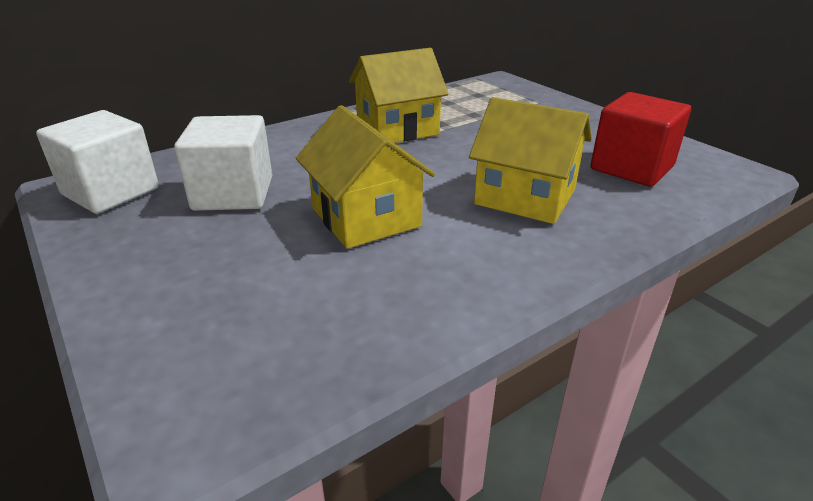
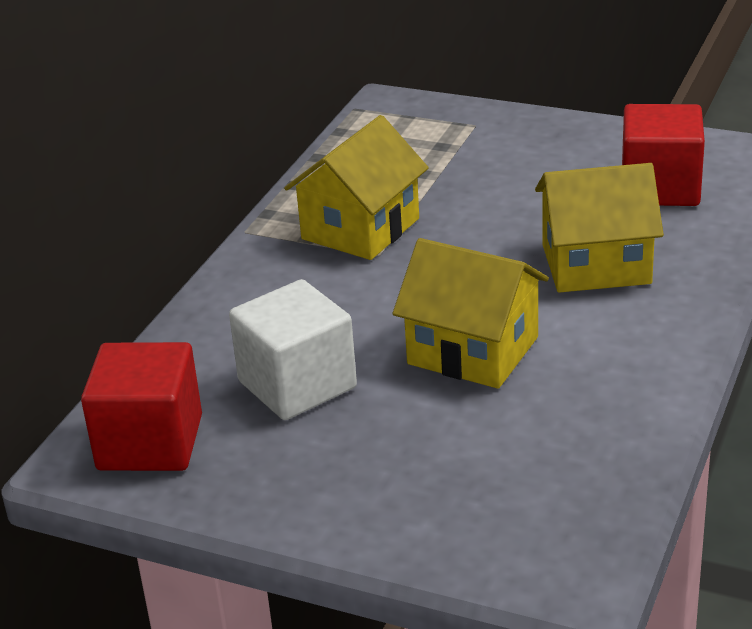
camera: 30 degrees left, 0 degrees up
(110, 191) = (150, 442): white cube -> red cube

